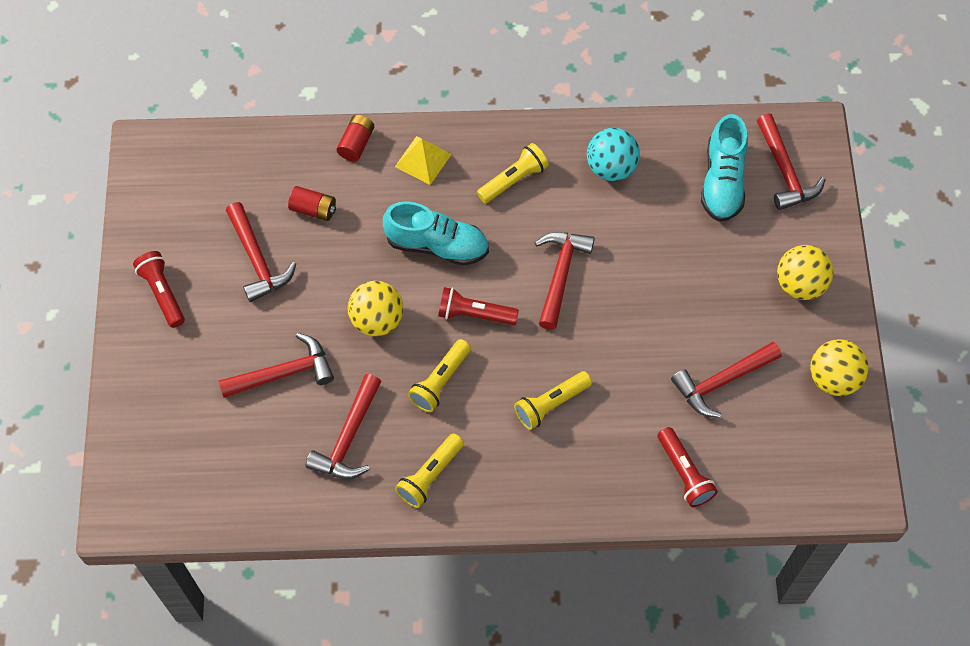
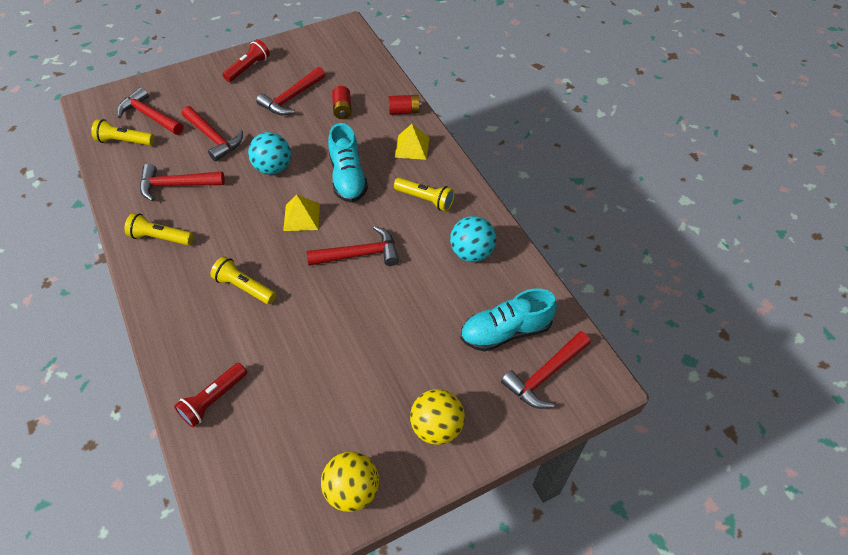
camera: 65 degrees right, 10 degrees down
(377, 320) = (273, 168): yellow ball -> turquoise ball
(440, 381) = (239, 217): yellow flashlight -> yellow flashlight (125, 141)
(474, 314) = (301, 217): red flashlight -> yellow pyramid
(722, 381) = (311, 398): red hammer -> red hammer (150, 116)

